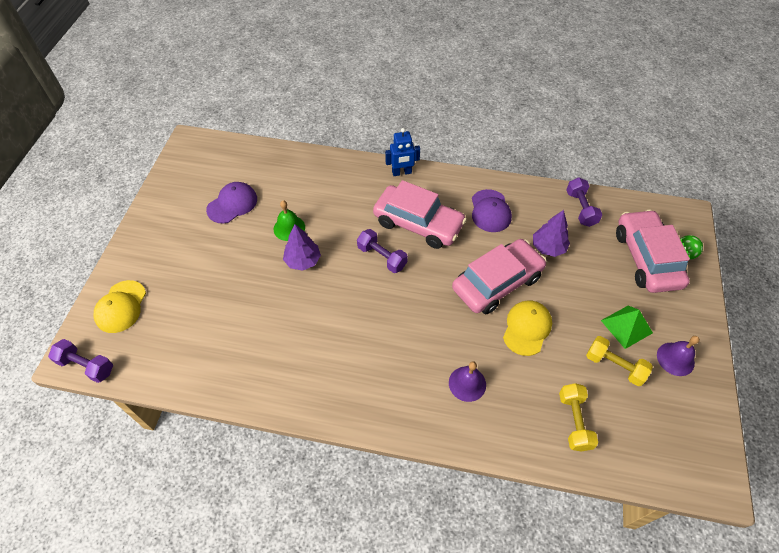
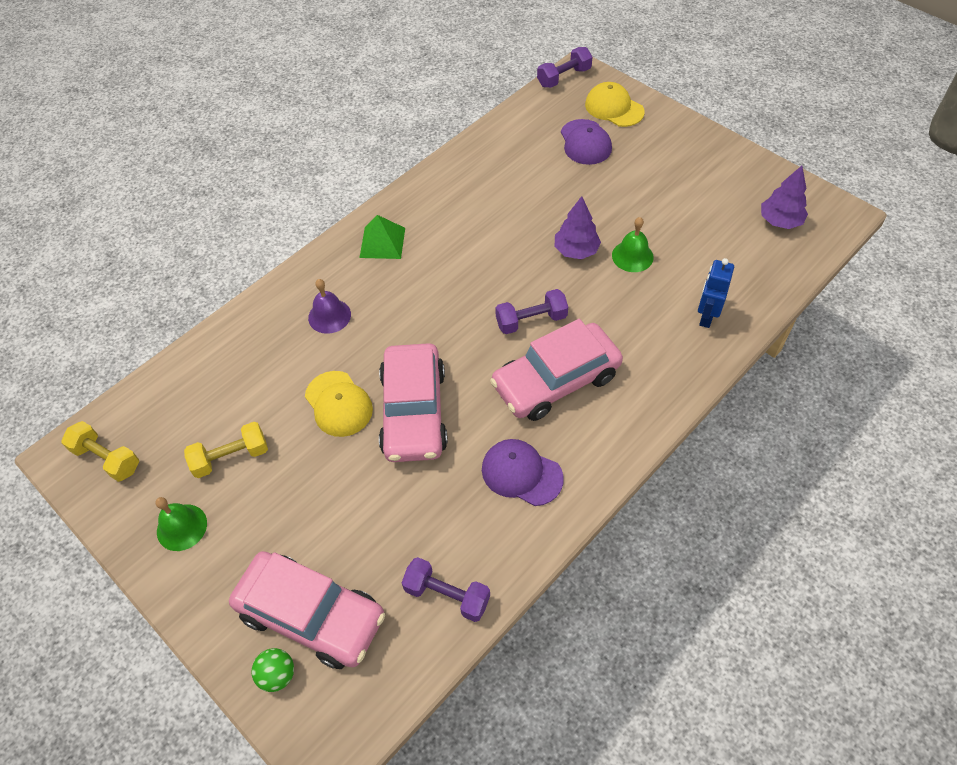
camera: 125 degrees right, 0 degrees up
(232, 204) = (703, 220): purple cap -> purple cap (585, 142)
(402, 172) = (656, 408): blue robot -> blue robot (706, 316)
(548, 247) = (418, 502): purple tree -> purple tree (780, 221)
(574, 421) = (220, 379): yellow dumbbell -> yellow dumbbell (107, 458)
(626, 326) = (256, 507): green pyramid -> green pyramid (382, 242)
(675, 359) = (182, 527): purple bell -> green bell

